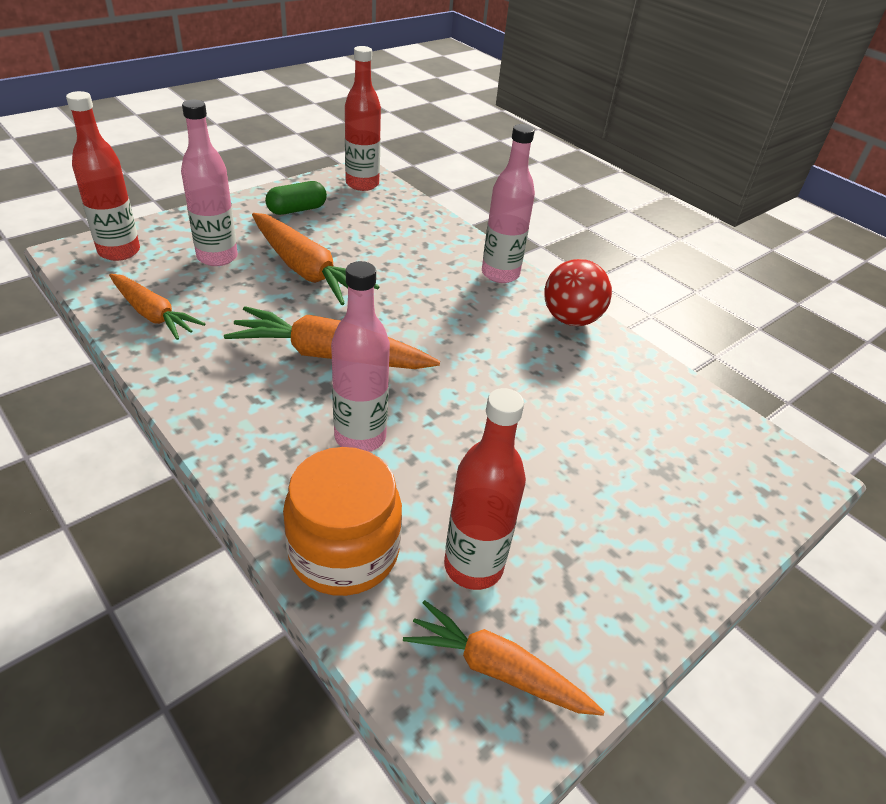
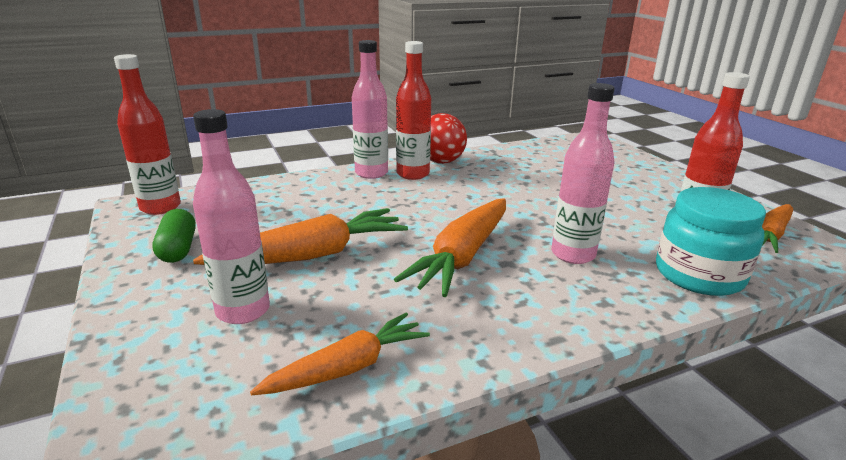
camera: 70 degrees left, 15 degrees down
(119, 251) = (158, 402): red bottle -> red bottle (413, 174)
(344, 551) = (699, 274): orange jar -> turquoise jar

